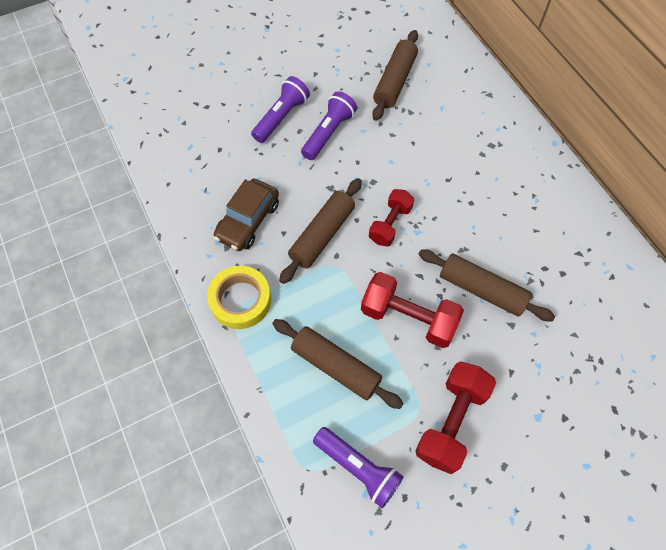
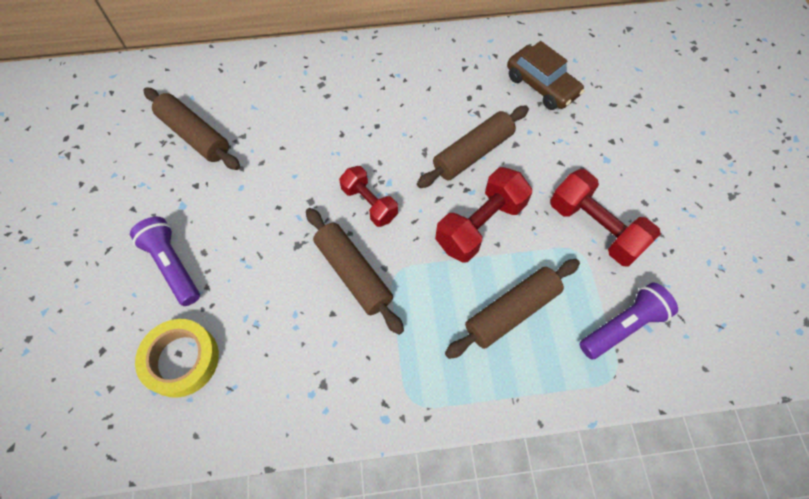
camera: 70 degrees left, 0 degrees up
(240, 300) = (400, 389): yellow tape -> yellow tape (181, 360)
(248, 221) = (299, 348): brown car -> brown car (541, 86)
(329, 133) = (224, 222): purple flashlight -> none

